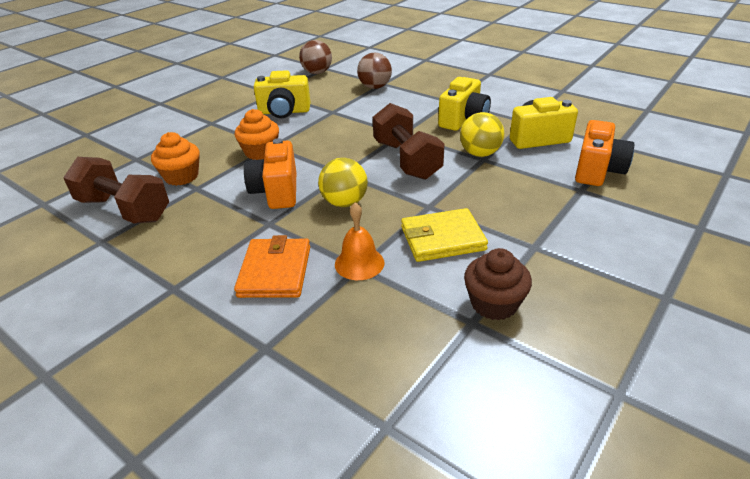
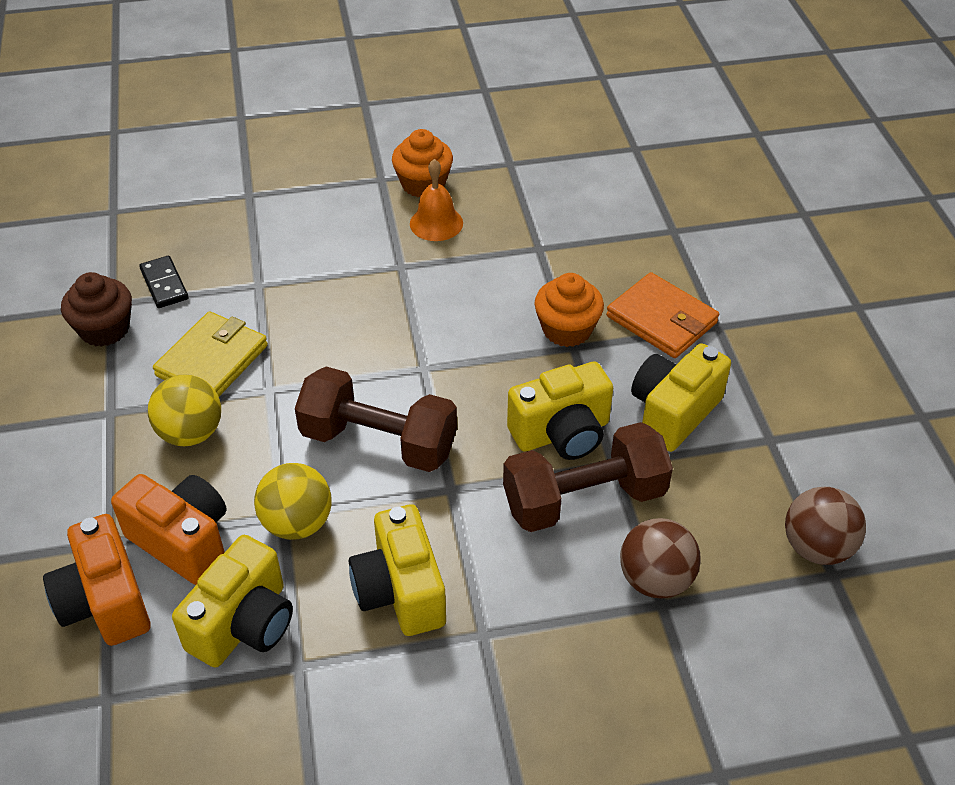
camera: 130 degrees right, 10 degrees up
(124, 209) = (554, 190): brown dumbbell -> brown dumbbell (584, 499)
(181, 176) = (580, 247): orange cupcake -> orange cupcake (423, 184)
(275, 271) = (323, 236): orange wallet -> orange wallet (661, 319)
(276, 192) = (453, 298): orange camera -> orange camera (182, 541)
(332, 126) = (562, 433): none -> yellow camera
(344, 202) = (364, 334): yellow ball -> yellow ball (191, 433)
(359, 263) = (262, 287): orange bell -> orange bell (436, 223)
(418, 311) = (164, 284): none -> black domino

